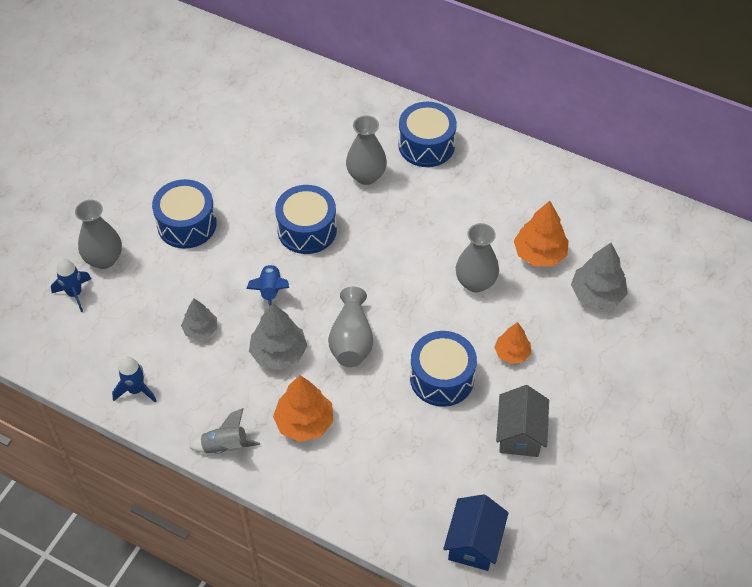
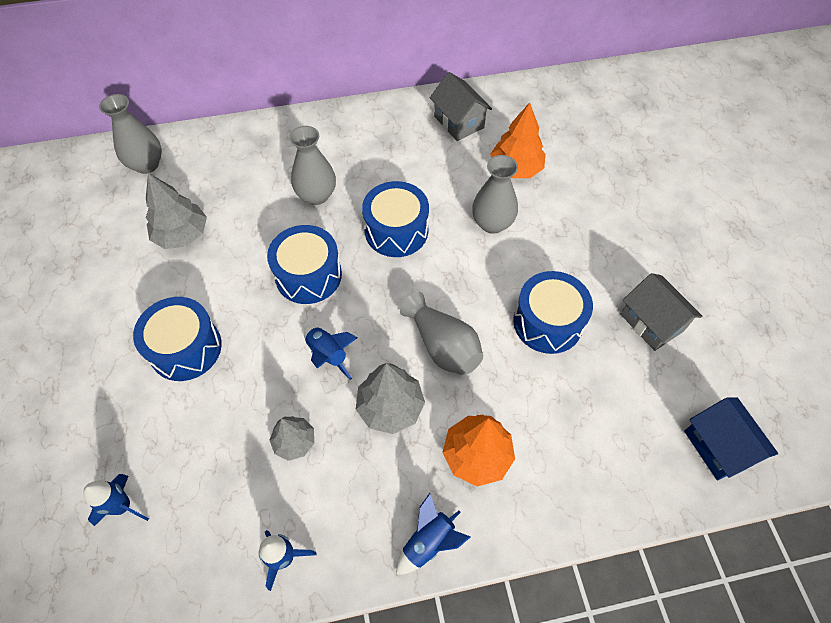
camera: 40 degrees left, 5 degrees up
(104, 259) = (125, 445): grey vase -> grey vase (147, 164)
(225, 446) = (429, 542): grey rocket -> blue rocket
(426, 145) = (343, 140): blue drum -> blue drum (396, 230)
(512, 353) = (577, 261): orange tree -> none
(532, 188) = (459, 122): none -> grey house
(597, 294) = (587, 171): grey tree -> grey tree (182, 234)

